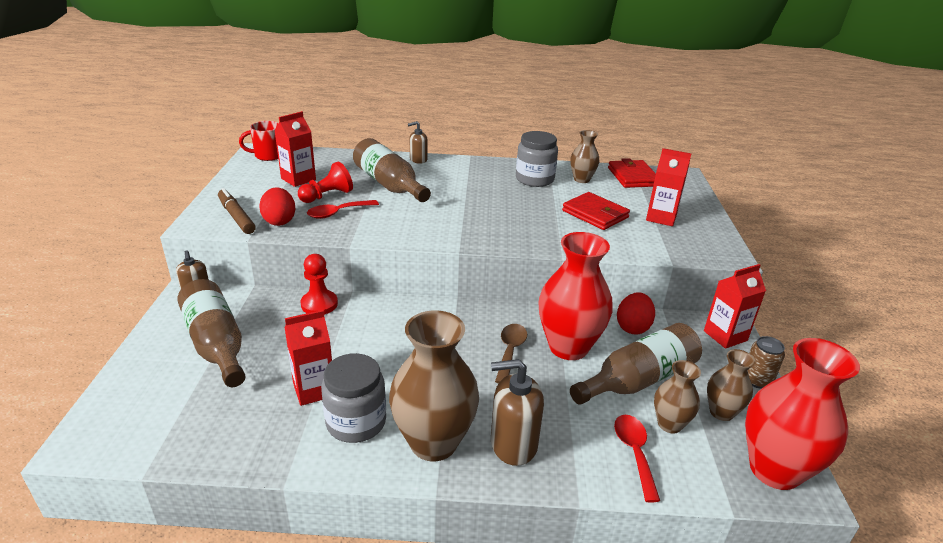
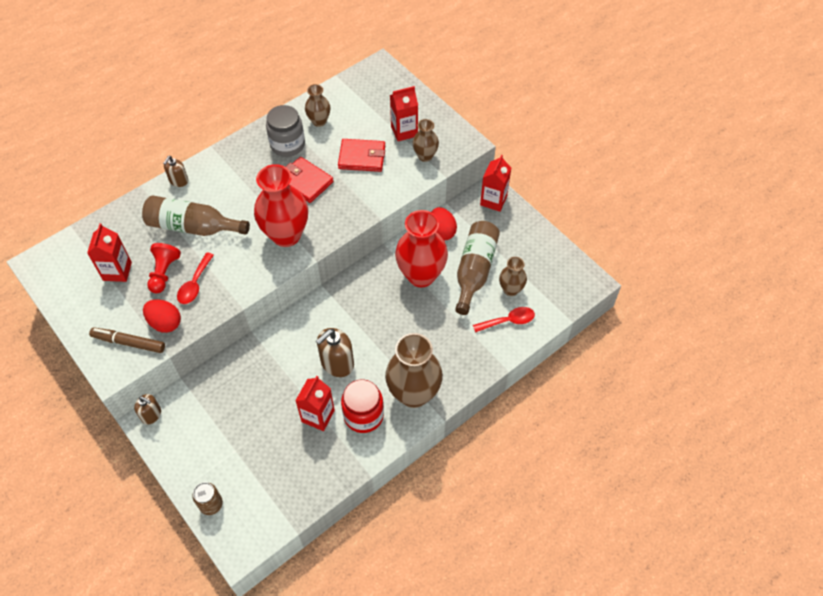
camera: 40 degrees left, 25 degrees up
(216, 344) = (222, 437): brown bottle -> none
(268, 156) = (53, 263): red mug -> none
(319, 304) = (244, 358): red pawn -> none
(356, 422) = (363, 415): grey jar -> red jar
(510, 351) = (393, 304): brown spoon -> none
(513, 444) = (451, 362): brown soap dispenser -> brown soap dispenser (337, 363)
(633, 177) = (350, 93): red wallet -> red wallet (305, 182)
(634, 453) = (508, 321): red spoon -> red spoon turned 120 degrees clockwise
(721, 412) = (528, 262): brown vase -> brown vase (425, 156)
(756, 380) = (529, 224): brown can -> brown can (211, 504)
(774, 470) = (572, 281): red vase -> red vase (286, 235)

